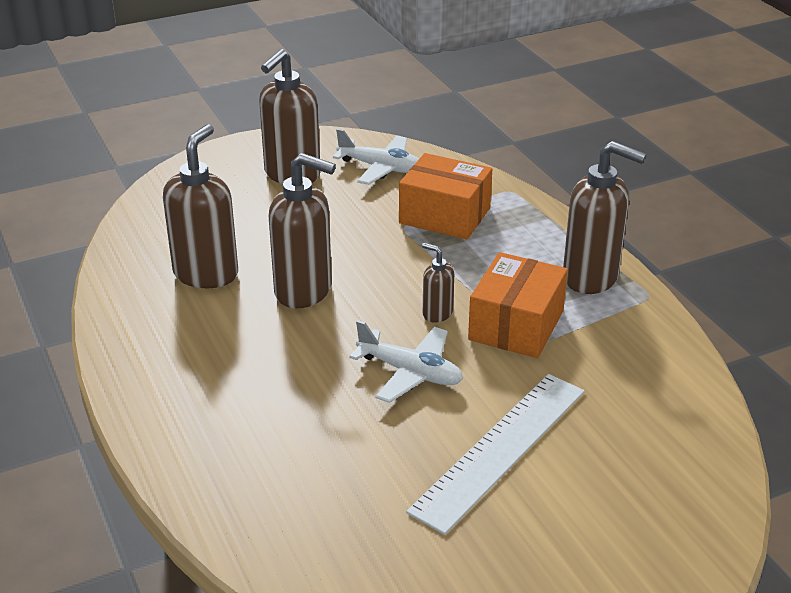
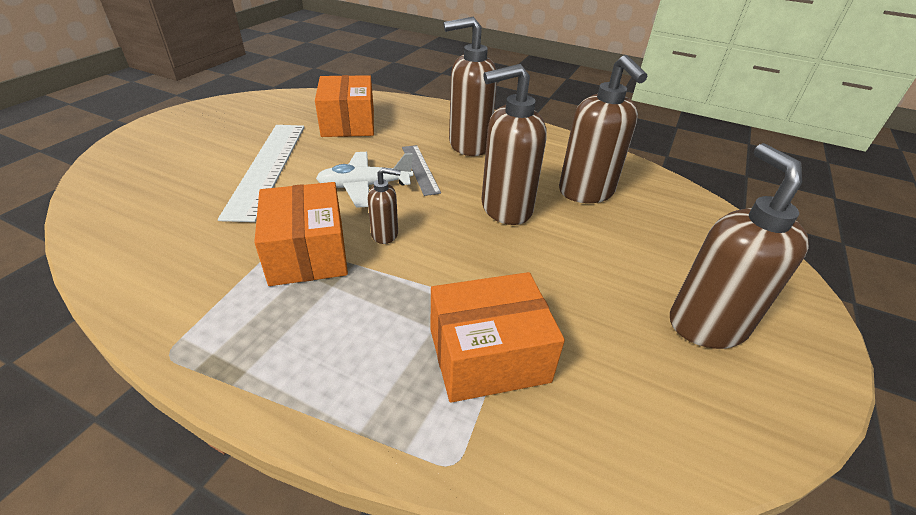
camera: 140 degrees right, 5 degrees up
(329, 369) = (420, 169): none -> grey ruler
(337, 494) = (348, 123): none -> orange box
(381, 168) = (651, 400): white plane -> none
(591, 278) = (252, 346): brown soap dispenser -> brown soap dispenser (468, 145)

